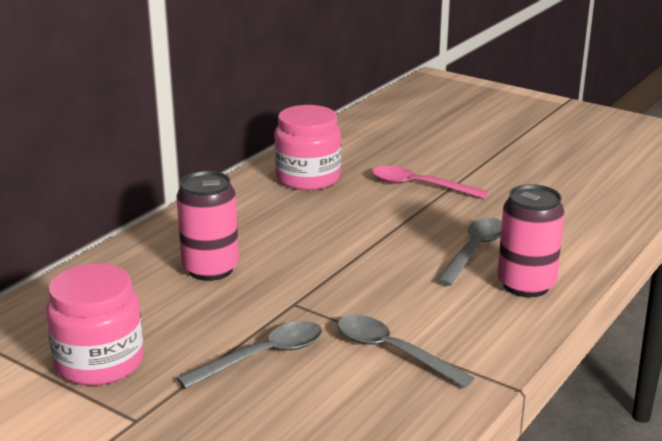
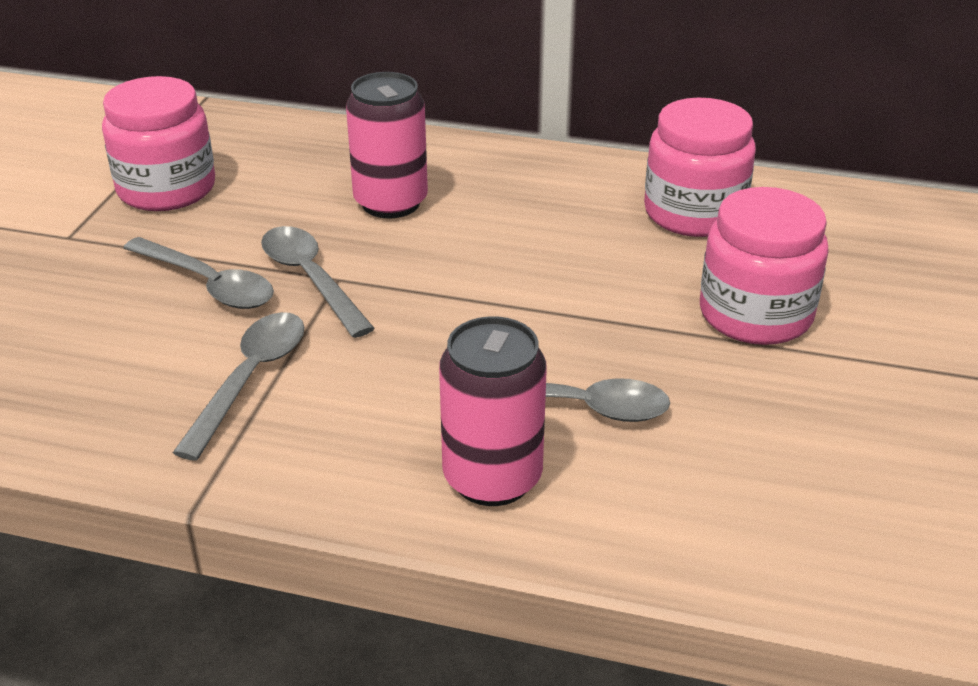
camera: 70 degrees right, 10 degrees up
(286, 313) = (310, 279): none -> grey spoon
(419, 186) = (755, 314): pink spoon -> pink jar

